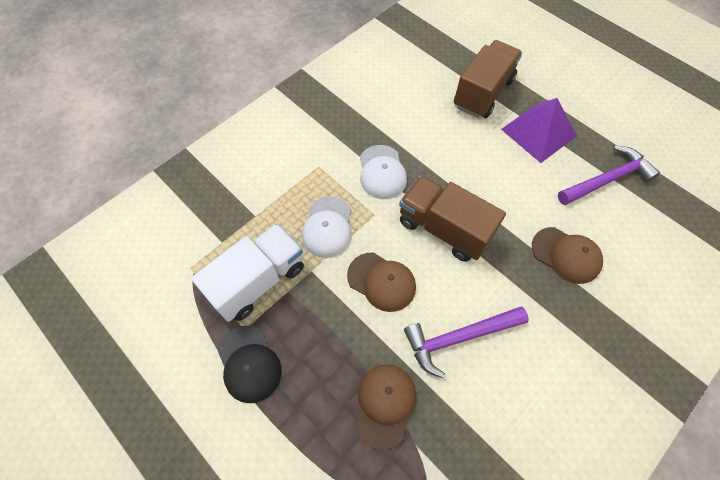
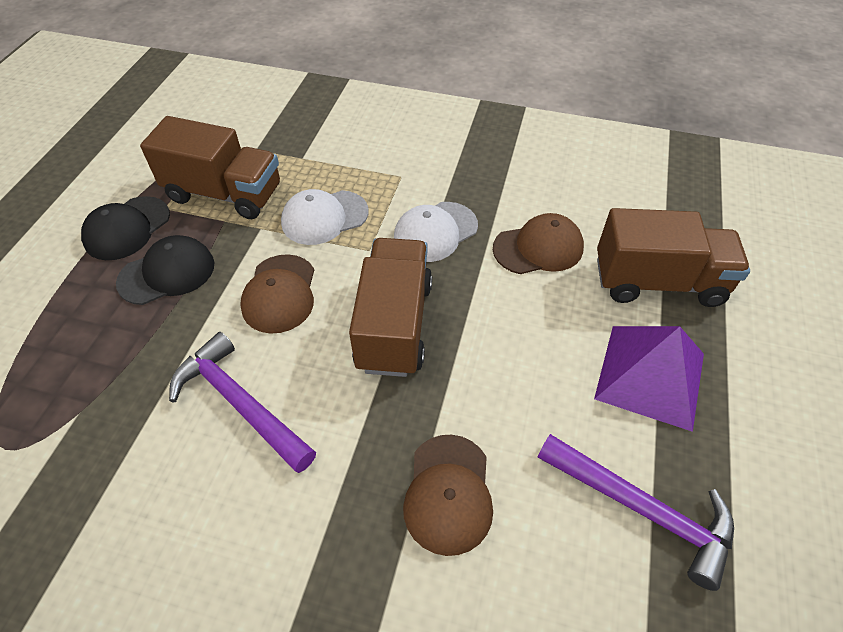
camera: 60 degrees right, 10 degrees down
(258, 281) = (225, 193): white truck -> brown truck
(318, 348) = (167, 273): none -> black cap
(384, 405) = (119, 361): brown cap -> brown cap (538, 248)

